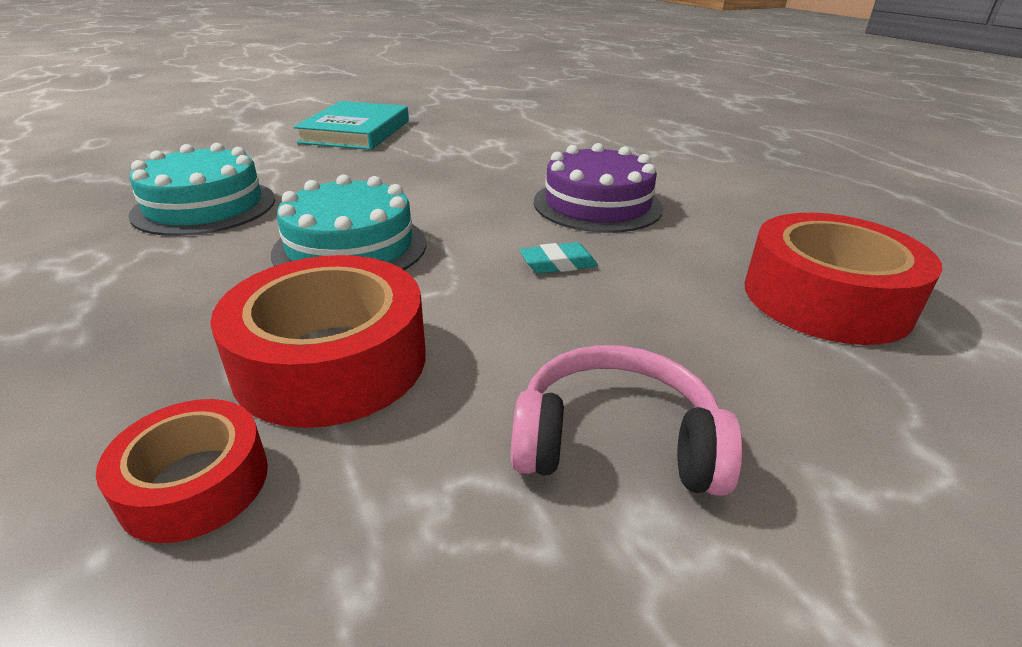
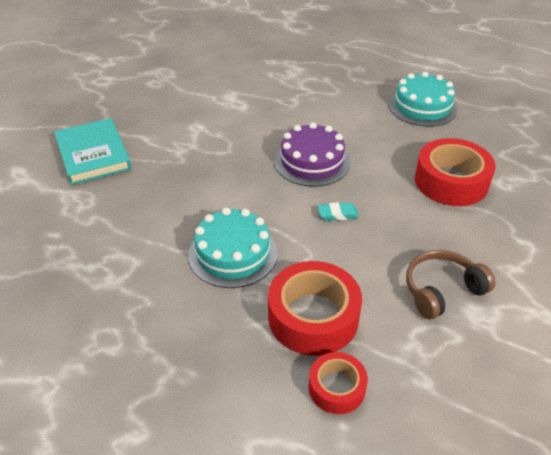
camera: 35 degrees left, 10 degrees up
(205, 206) = (106, 267): turquoise cake -> turquoise cake (422, 106)
(558, 264) = (338, 214): turquoise eraser -> turquoise eraser turned 45 degrees clockwise
(616, 442) = (442, 290): pink headphones -> brown headphones

